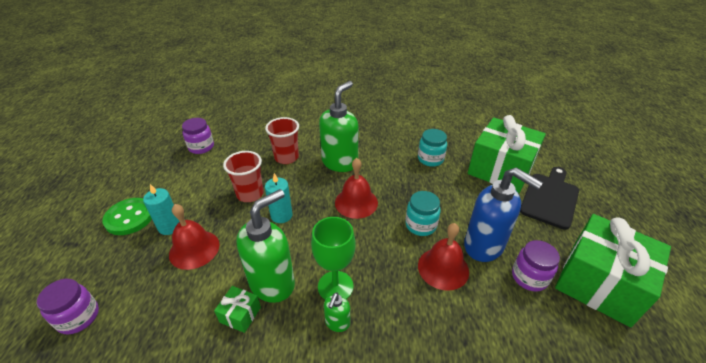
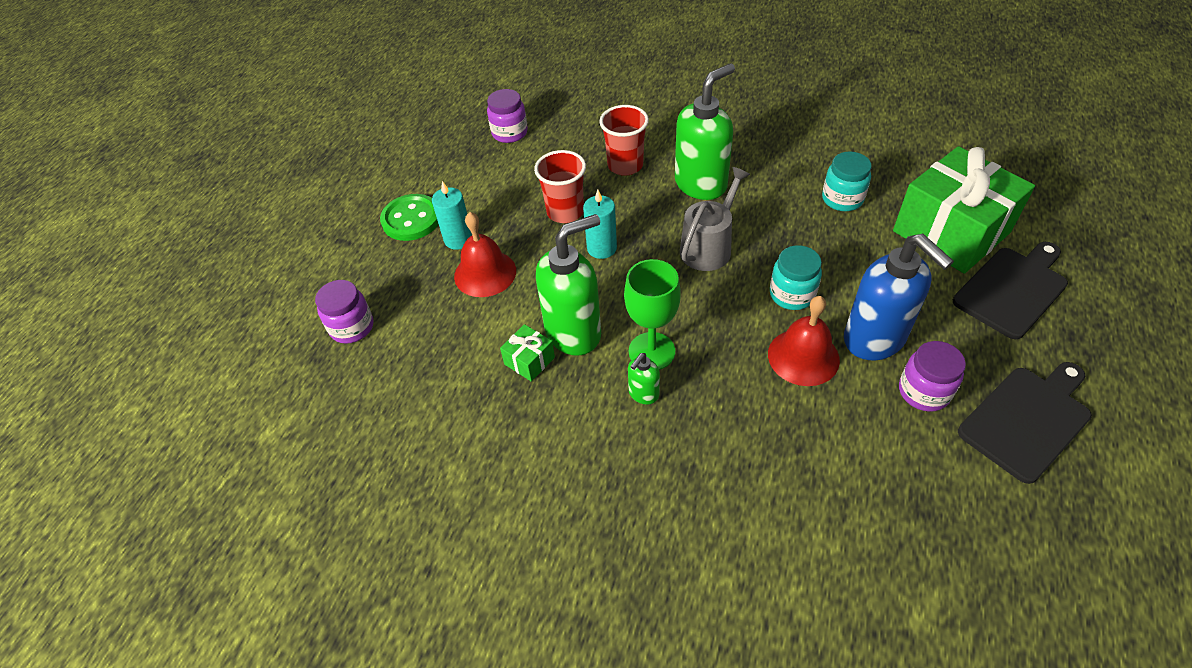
camera: 20 degrees right, 10 degrees up
(356, 202) = (708, 247): red bell -> grey watering can
(599, 283) = (1027, 420): green gift -> black cutting board

